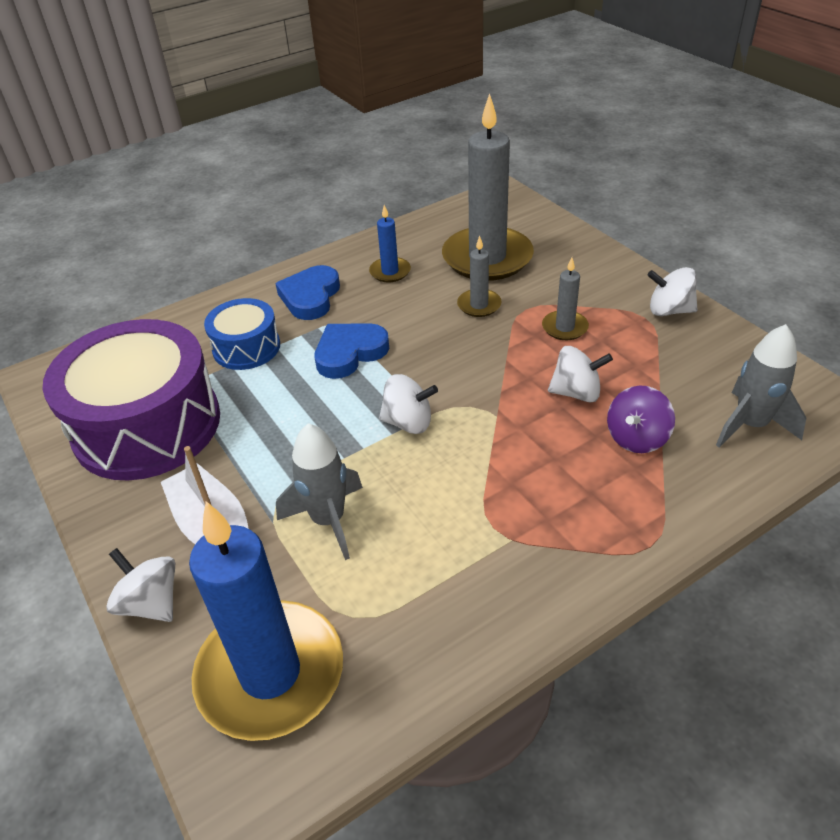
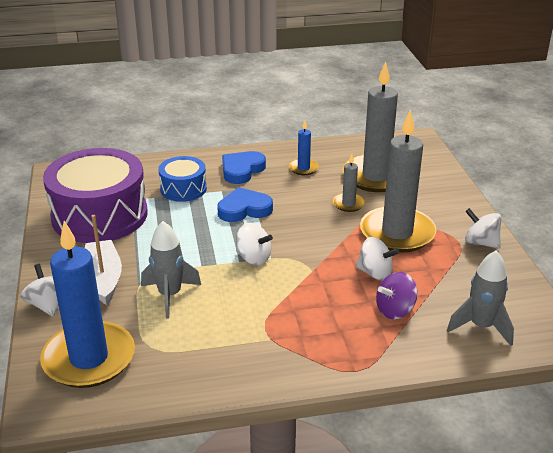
camera: 20 degrees right, 10 degrees down
(564, 327) = (397, 233): grey candle -> grey candle, size x2.21

